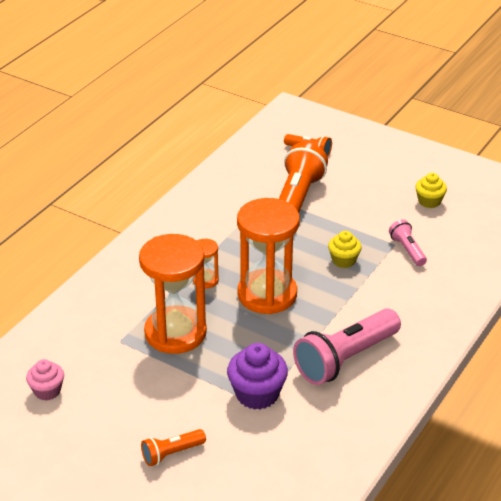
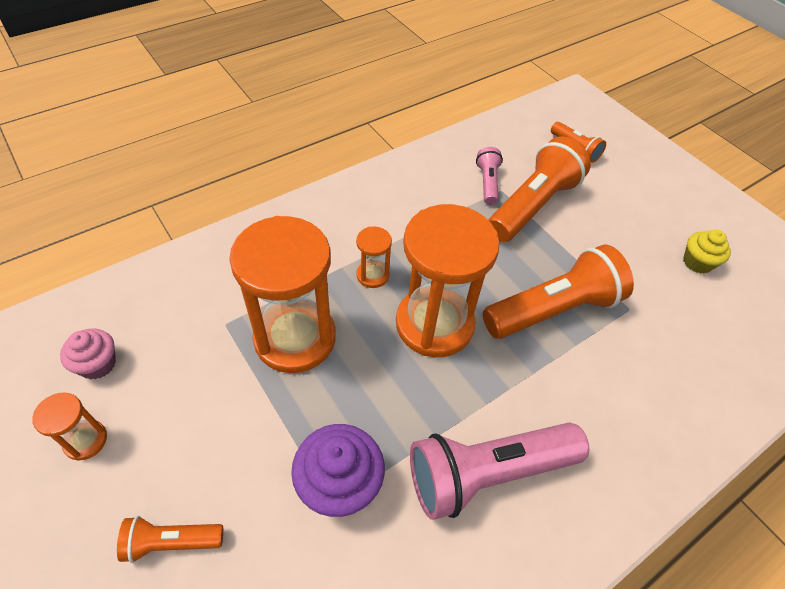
camera: 20 degrees right, 15 degrees up
(75, 429) = (85, 440): none -> orange hourglass
(343, 260) = (553, 309): yellow cupcake -> orange flashlight
(407, 250) = (643, 324): pink flashlight -> pink flashlight (487, 183)

